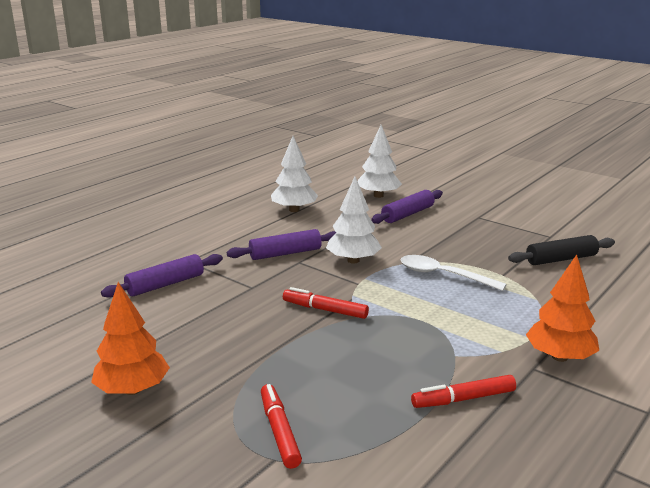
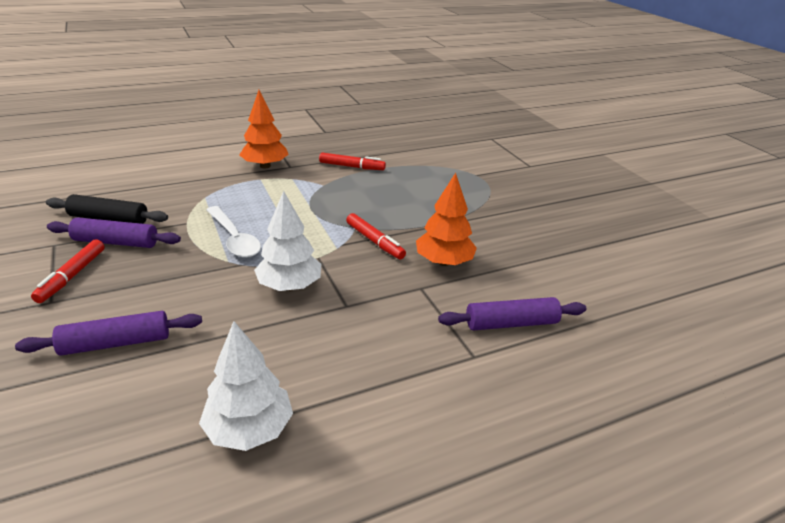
camera: 155 degrees left, 10 degrees up
(133, 390) = (551, 228): orange tree -> orange tree (443, 262)
(279, 431) = (466, 183): red marker -> red marker (72, 276)
(285, 253) = (350, 325): purple rolling pin -> purple rolling pin (116, 242)
(378, 195) = (73, 416): white tree -> none

